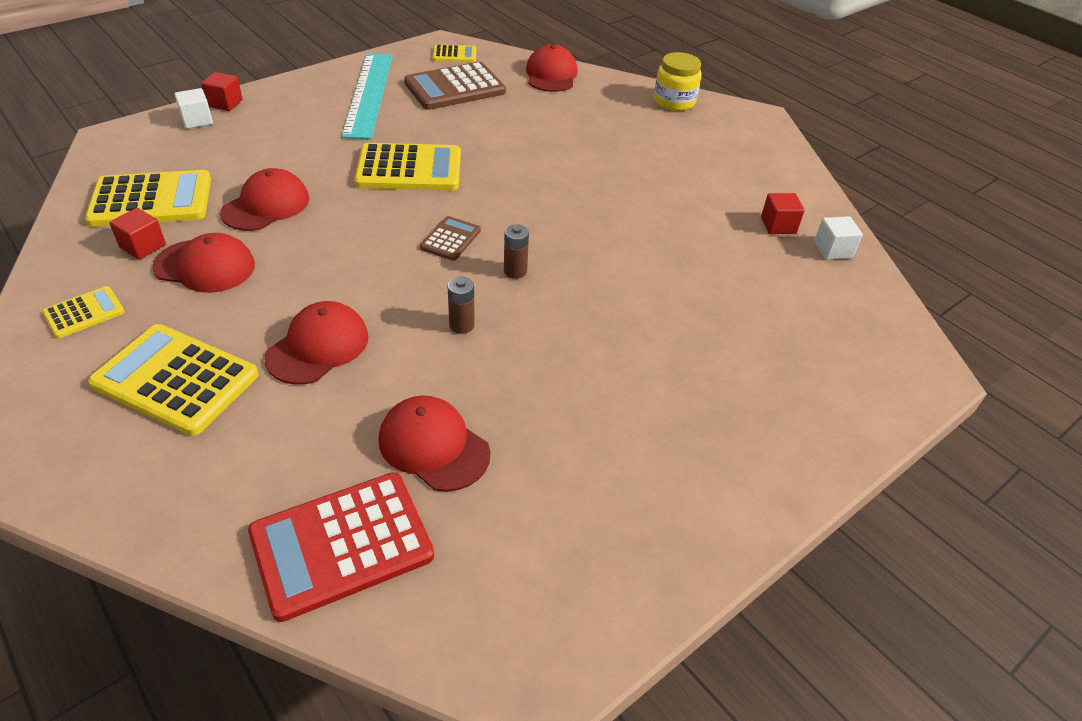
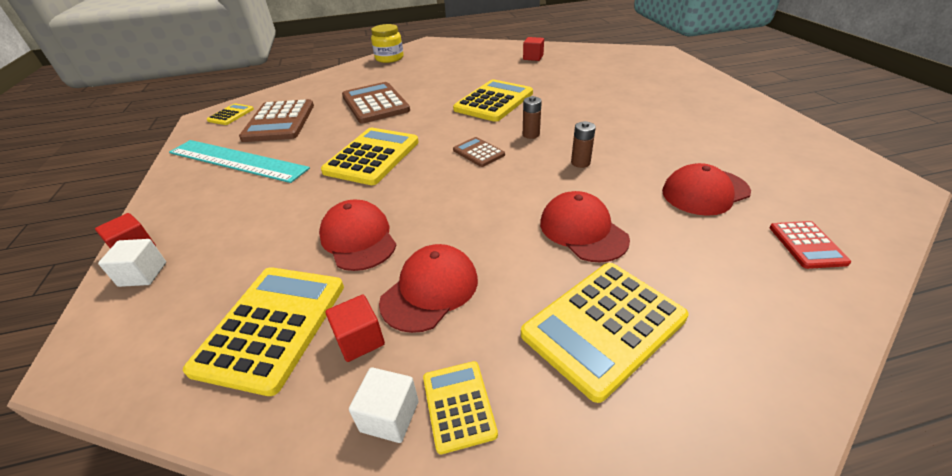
camera: 60 degrees left, 5 degrees down
(341, 544) = (807, 245): red calculator -> red calculator, size x0.52
(532, 133) = (375, 104): none -> brown calculator
(551, 75) = (310, 86): red cap -> none
(593, 221) = (494, 101): none -> yellow calculator
(832, 250) = (561, 51): white cube -> white cube (389, 416)

